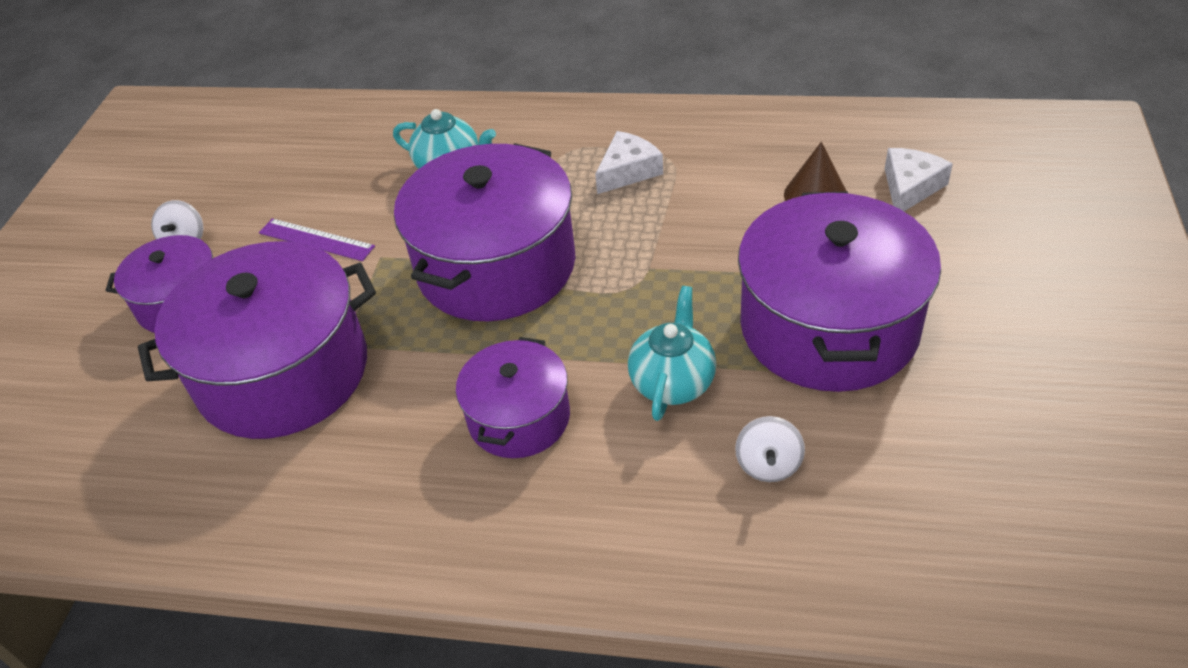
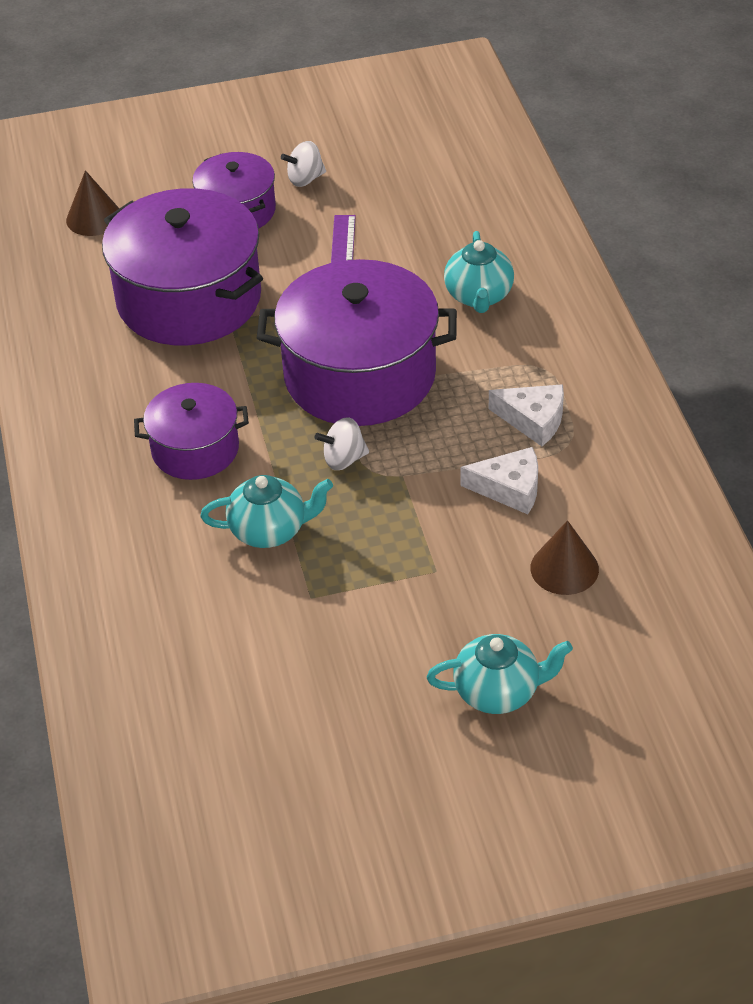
camera: 65 degrees right, 0 degrees up
(72, 430) = (94, 218): none -> brown cone
(768, 464) = (203, 613): white spinning top -> white spinning top (344, 459)
(828, 327) = (378, 618): purple pot -> none
(910, 187) = (614, 640): white cheese -> white cheese (510, 488)
(948, 268) = (498, 692): none -> turquoise teapot

